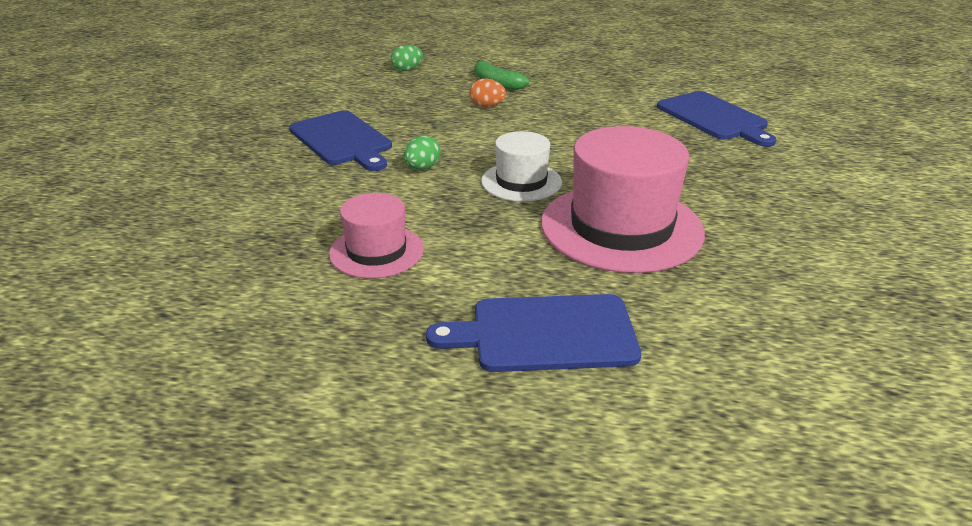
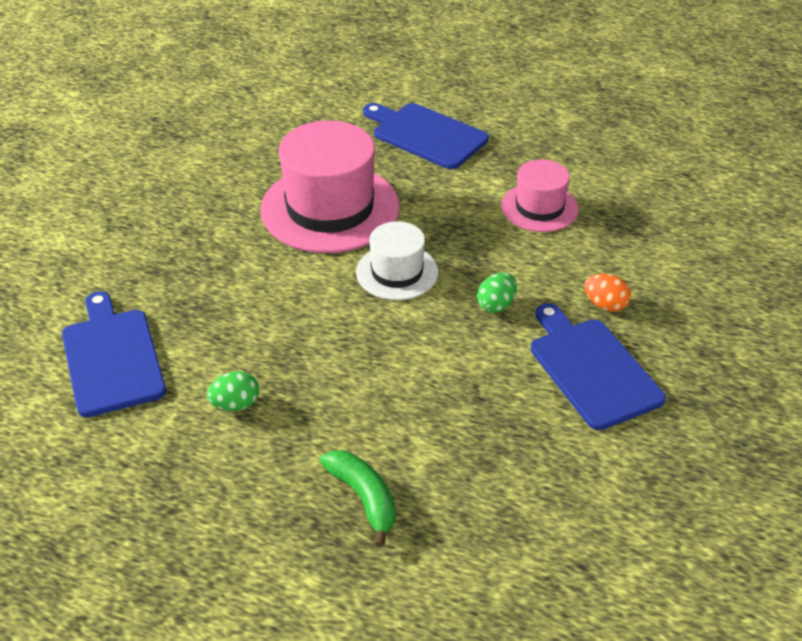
camera: 170 degrees left, 10 degrees up
(407, 70) = (507, 573): green egg -> green egg (235, 404)
(487, 106) = (396, 427): orange egg -> orange egg (605, 305)
(545, 333) = (426, 135): blue cutting board -> blue cutting board turned 150 degrees counterclockwise

